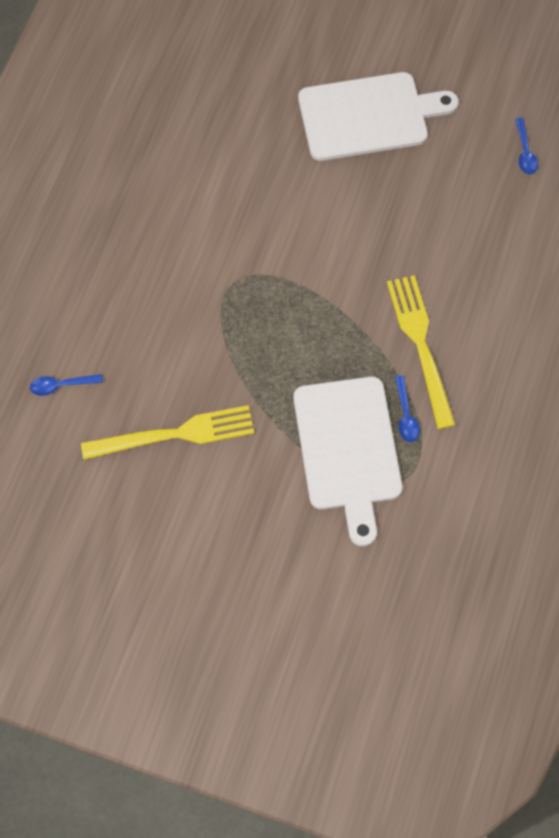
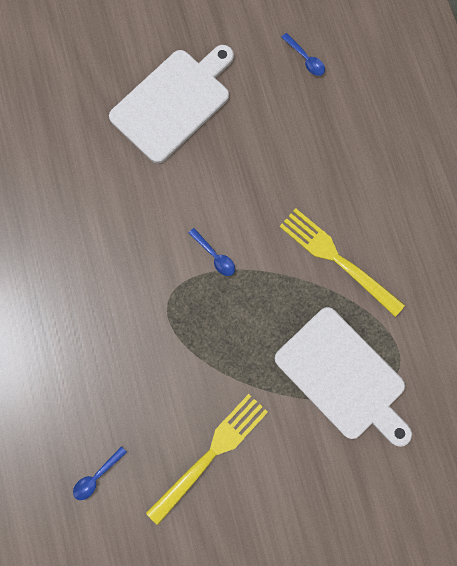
camera: 35 degrees left, 10 degrees up
(406, 415) = (365, 321): blue spoon -> blue spoon (215, 256)

